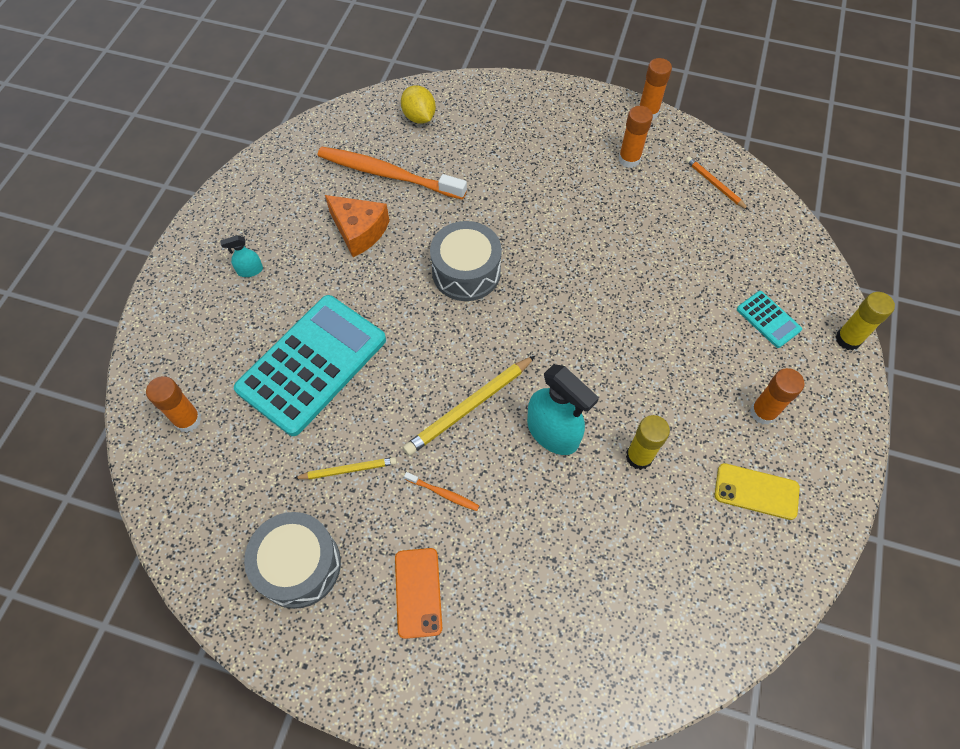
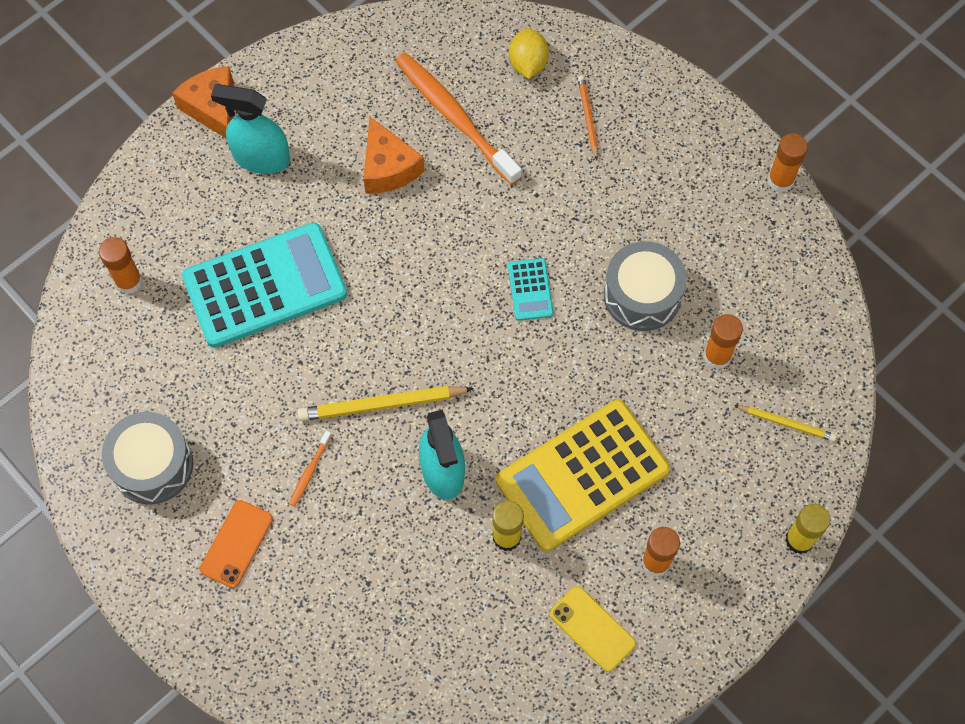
camera: 30 degrees right, 5 degrees up
(187, 253) = (213, 108): none -> orange cheese
(250, 270) = (261, 158): turquoise spray bottle -> turquoise spray bottle, size x2.07
(348, 470) = (240, 404): yellow pencil -> yellow pencil (786, 423)
(443, 493) = (309, 472): orange toothbrush -> orange toothbrush turned 60 degrees clockwise
(466, 272) = (465, 267): grey drum -> grey drum (642, 295)
(629, 159) = (719, 226): orange glue stick -> orange glue stick (717, 356)
(662, 377) = (582, 475): none -> yellow calculator
(714, 184) = (790, 302): orange pencil -> orange pencil (587, 117)
(768, 319) = (733, 476): turquoise calculator -> turquoise calculator (530, 289)

